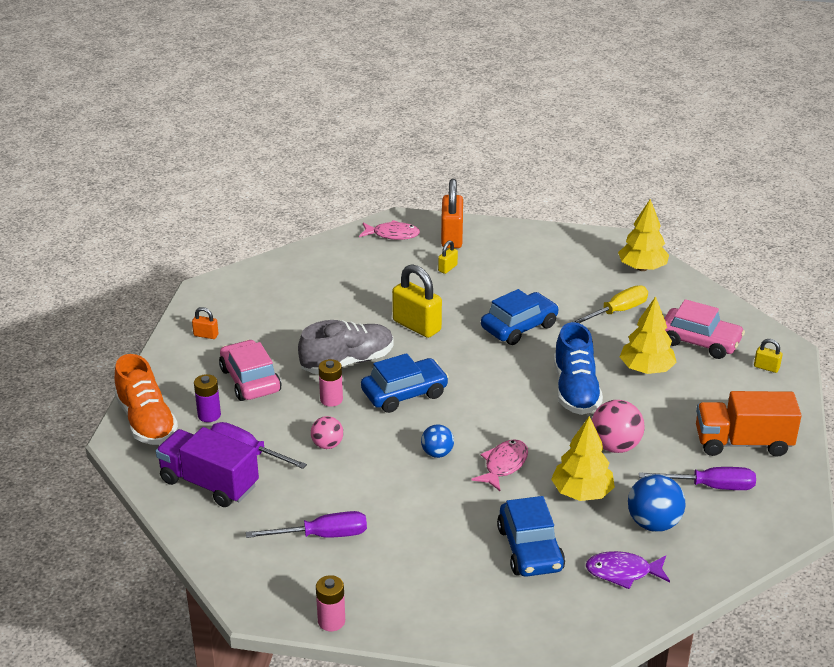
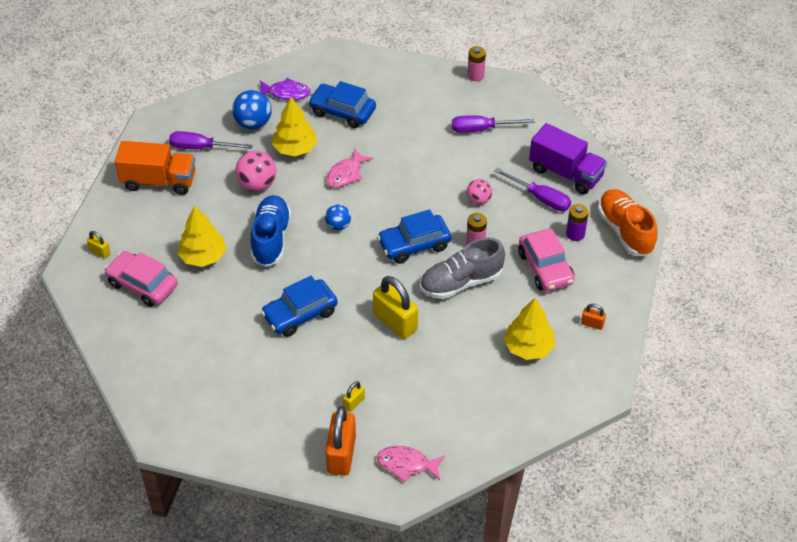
camera: 175 degrees left, 15 degrees up
(437, 453) = (394, 187): blue ball -> blue ball (338, 226)
(530, 549) = (342, 111): blue car -> blue car turned 60 degrees counterclockwise
(617, 312) = (202, 327): yellow screwdriver -> none
(642, 268) = (153, 388): yellow tree -> yellow tree (528, 347)

